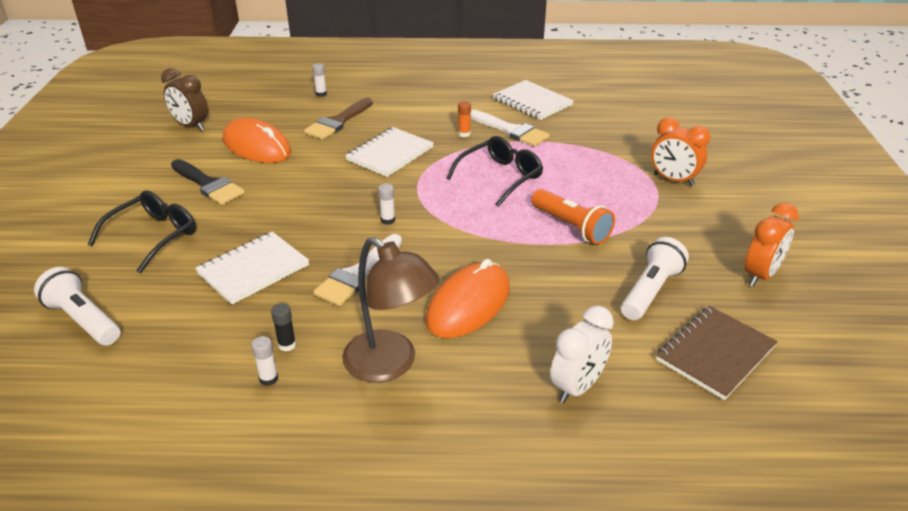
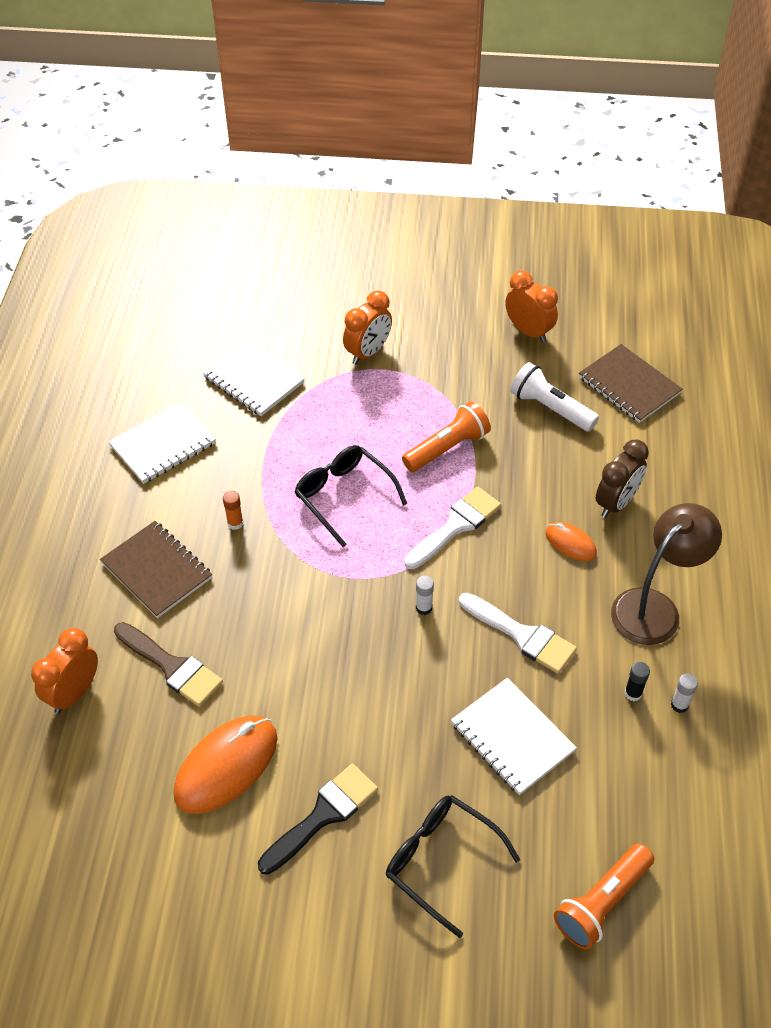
camera: 85 degrees left, 15 degrees up
(83, 320) = (602, 903): white flashlight -> orange flashlight
(191, 126) = (142, 870): brown clock -> brown clock (616, 503)
(321, 94) = (74, 693): white glue stick -> orange clock
(390, 154) = (273, 604): white notebook -> white notebook (253, 380)
(417, 110) = (157, 571): none -> brown notebook
(468, 304) = (570, 543): orange mouse -> orange mouse, size x0.53
(511, 130) = (235, 475): white brush -> white brush (456, 526)
(577, 387) = (672, 478): white clock -> none

